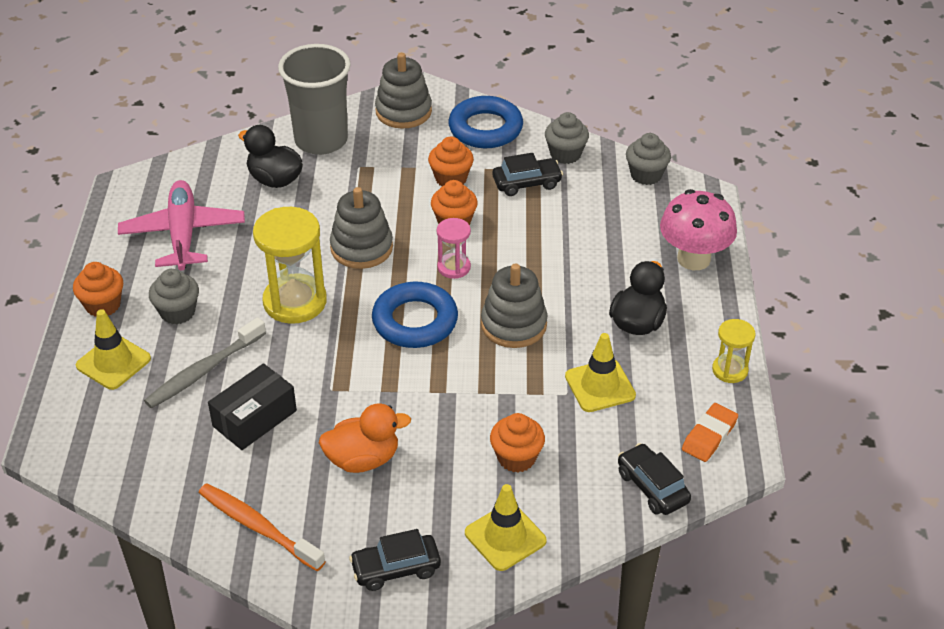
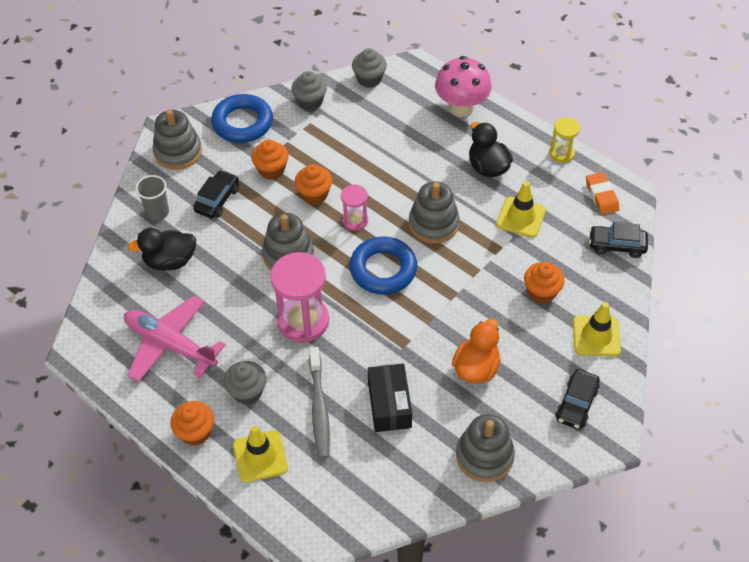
camera: 50 degrees left, 10 degrees up
(258, 527) = (484, 456): orange toothbrush -> grey stacking toy
(295, 302) = (303, 321): yellow hourglass -> pink hourglass
(321, 140) = (157, 212): grey cup -> grey cup, size x0.50
(527, 183) = (316, 137): black car -> black car (217, 199)

